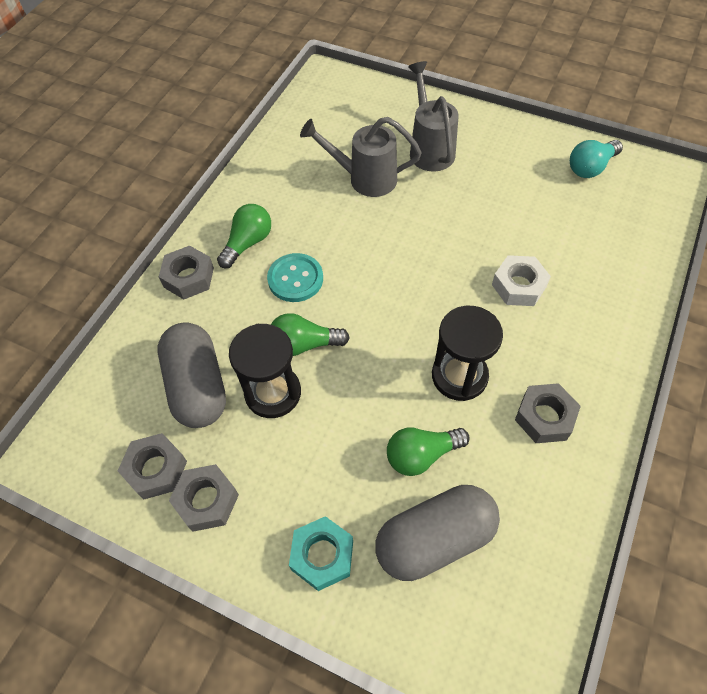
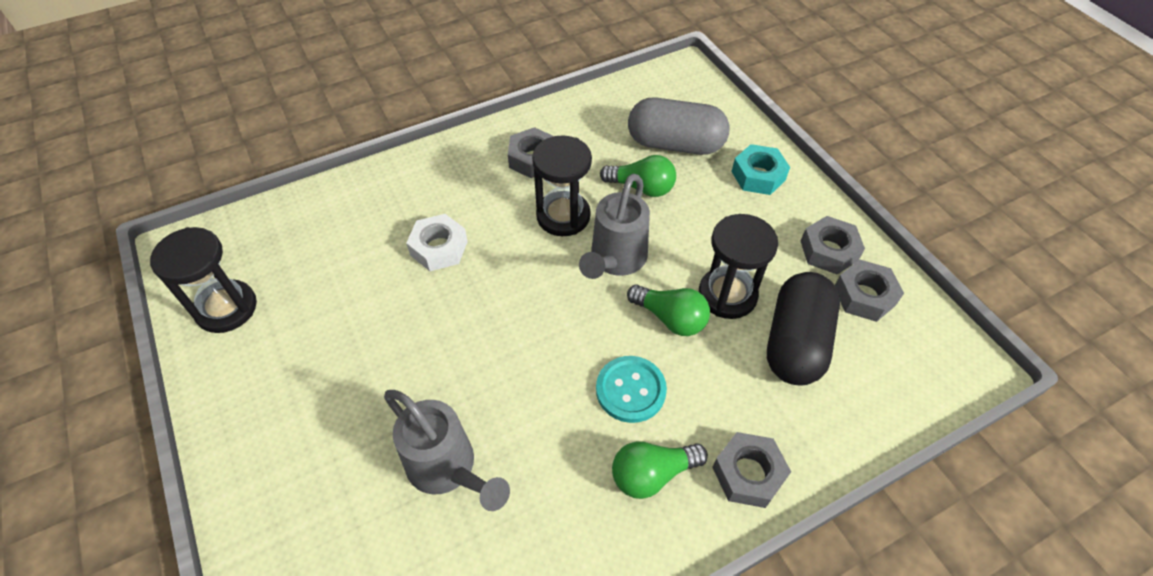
camera: 145 degrees left, 5 degrees down
(197, 386) = (795, 342): grey capsule -> black capsule
(429, 149) = (334, 457): grey watering can -> grey watering can (615, 260)
(590, 167) = (226, 308): turquoise light bulb -> black hourglass

